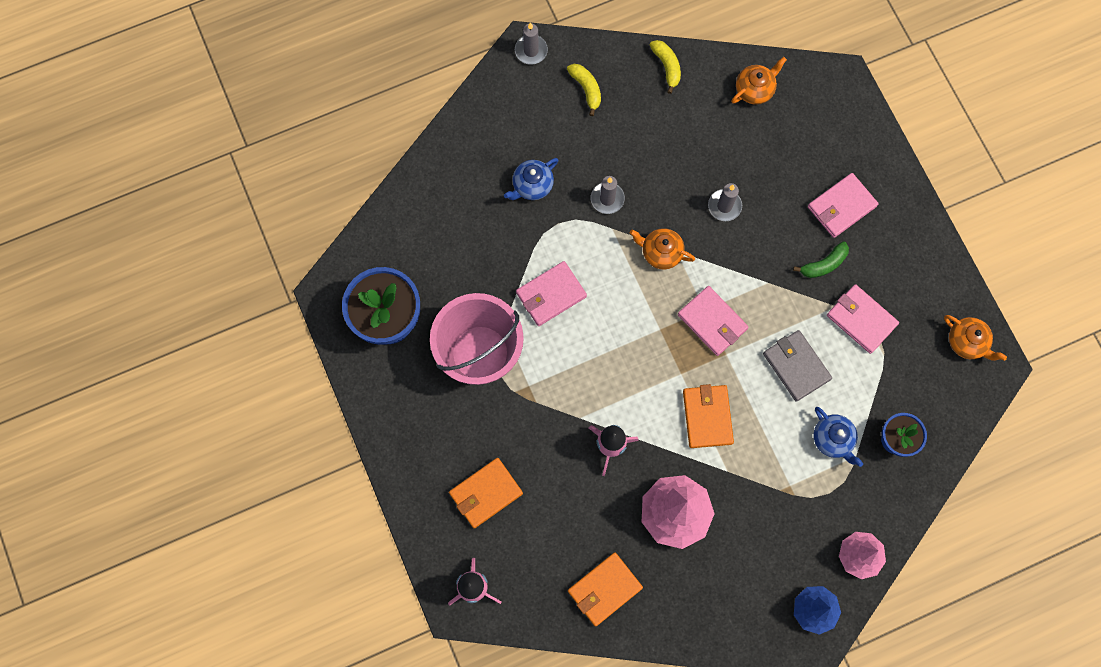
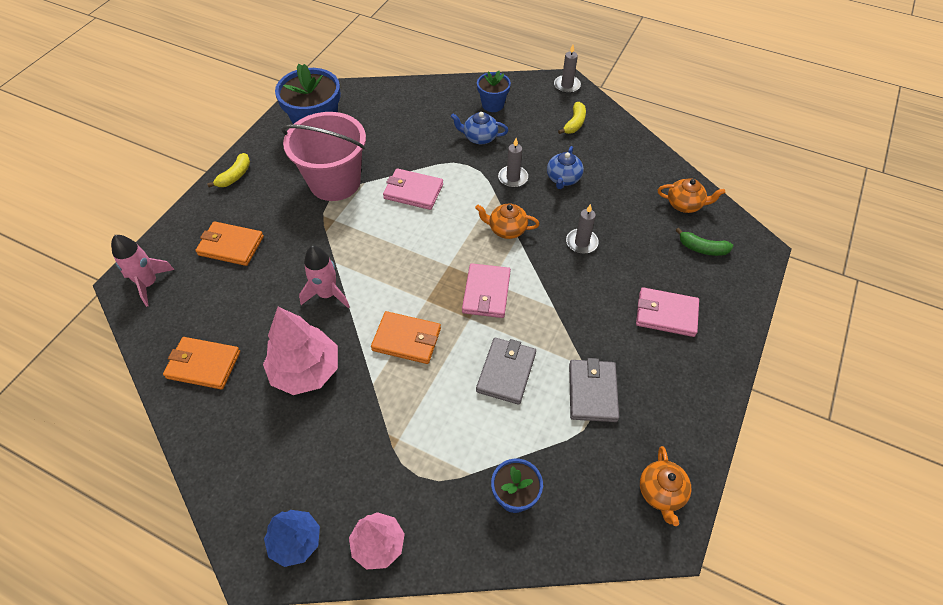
camera: 50 degrees right, 20 degrees down
(498, 138) = (492, 105): none -> blue flower pot
(660, 252) = (506, 229): orange teapot -> orange teapot turned 60 degrees counterclockwise
(667, 67) = (639, 150): yellow banana -> yellow banana (235, 176)
(707, 417) = (407, 339): orange wallet -> orange wallet turned 60 degrees clockwise
(823, 264) = (608, 334): green banana -> green banana (702, 248)
(833, 439) = (469, 444): blue teapot -> blue teapot (563, 179)
(861, 319) = (592, 392): pink wallet -> grey wallet

